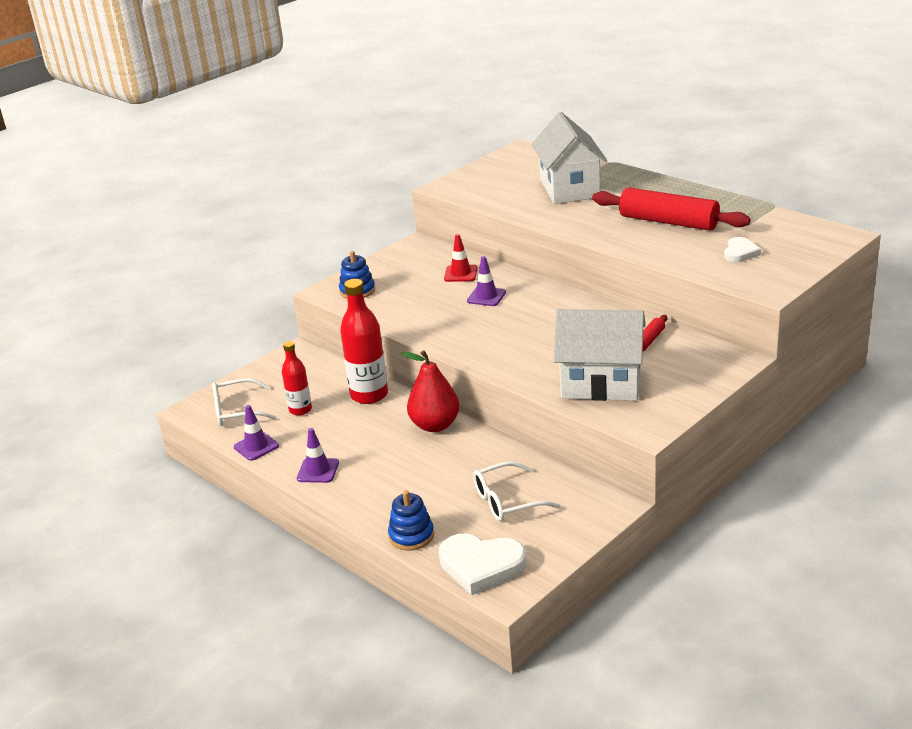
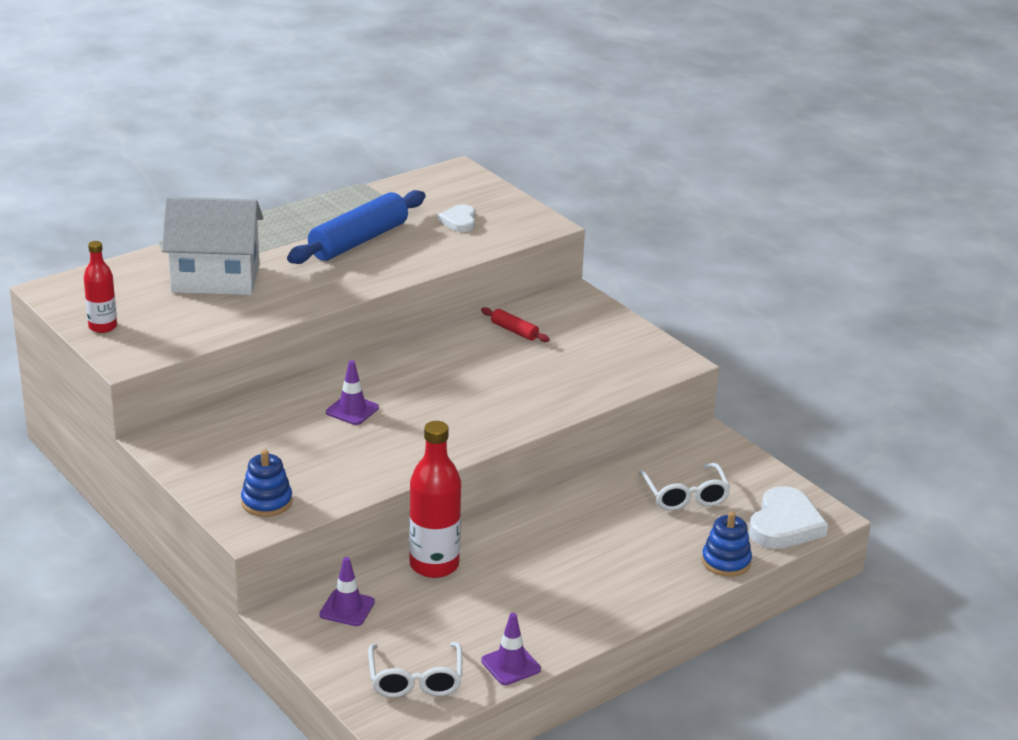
camera: 85 degrees left, 0 degrees up
(300, 410) = (441, 623): red bottle -> red bottle (103, 327)
(318, 471) = (584, 617): purple traffic cone -> purple traffic cone (347, 608)
(435, 425) = (525, 523): red pear -> none
(461, 274) = (277, 420): red traffic cone -> none
(601, 384) = (585, 371): white house -> none
(668, 222) = (358, 241): red rolling pin -> blue rolling pin
(740, 253) = (459, 221): white heart -> white heart turned 120 degrees counterclockwise

